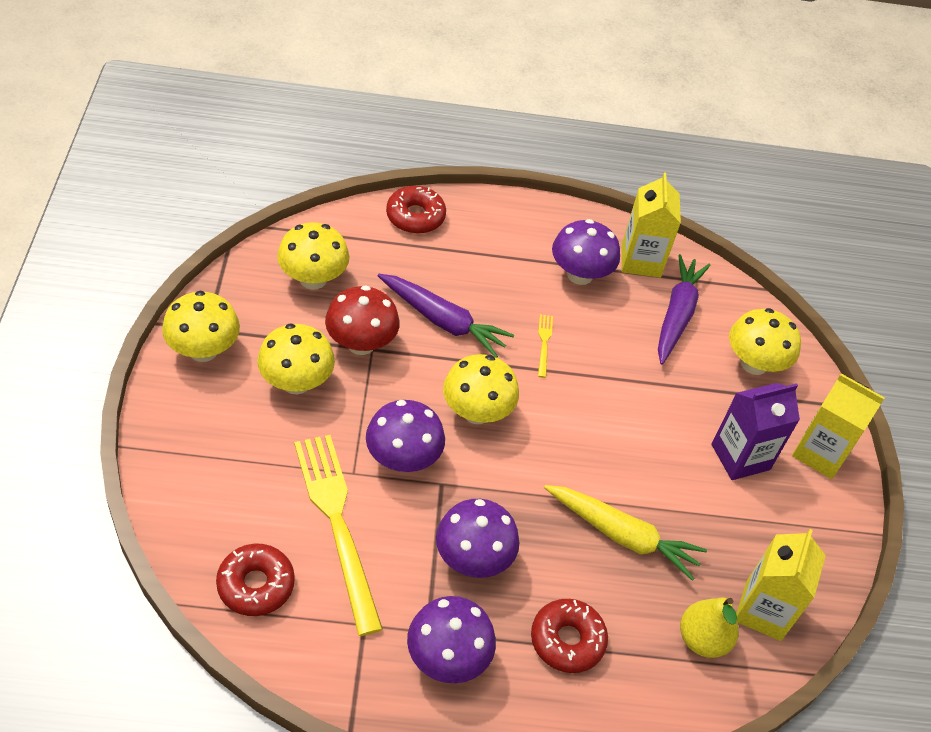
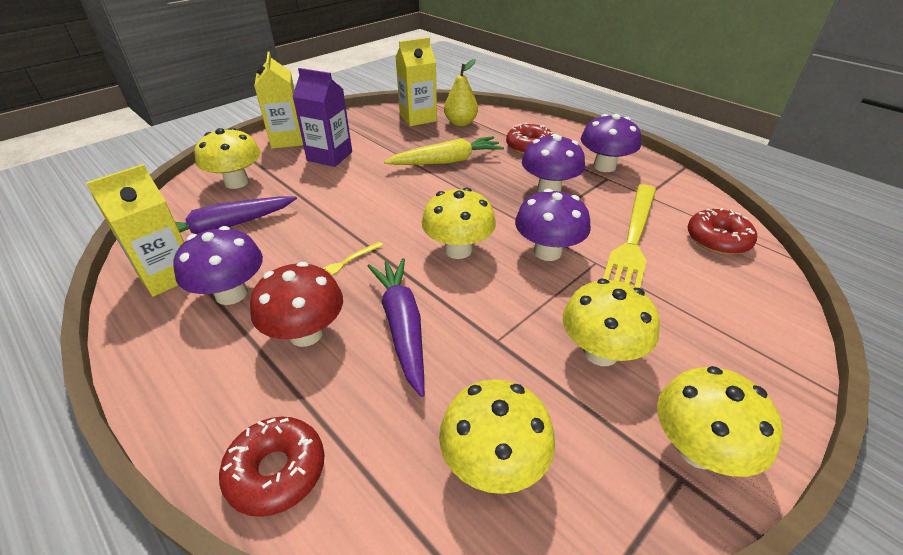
camera: 130 degrees left, 10 degrees down
(361, 343) = (503, 351): red mushroom -> red mushroom (306, 333)
(622, 535) = (447, 161): yellow carrot -> yellow carrot turned 90 degrees clockwise

